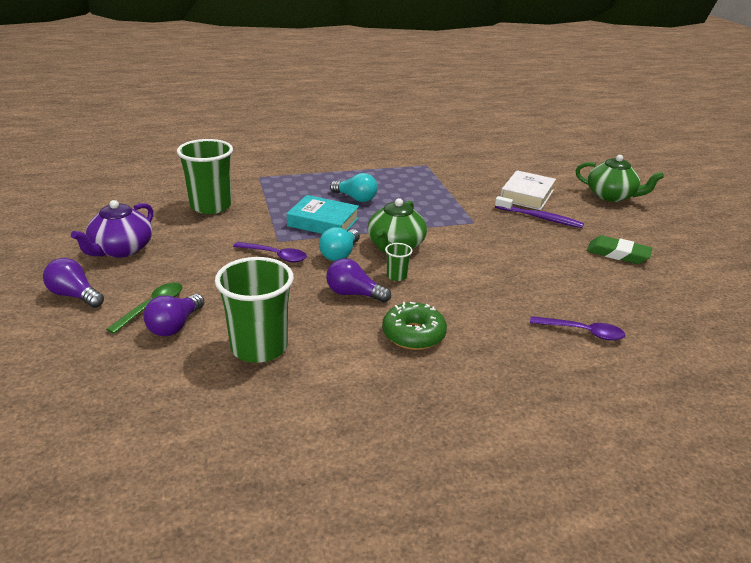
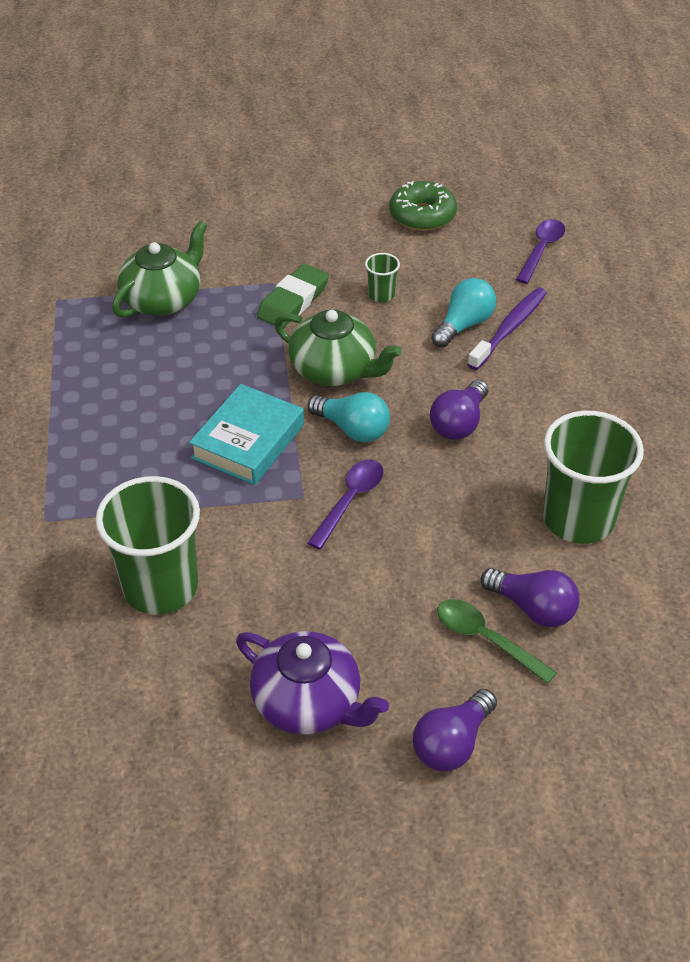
camera: 80 degrees left, 15 degrees up
(355, 198) = (169, 397): turquoise light bulb -> turquoise light bulb (464, 325)
(397, 276) = (417, 378): green cup -> green cup (381, 295)
(413, 334) = (548, 379): green donut -> green donut (422, 215)
(527, 195) = (199, 216): white book -> none
(540, 218) = (272, 220): purple toothbrush -> purple toothbrush (509, 329)
(611, 196) = (218, 143): green teapot -> green teapot (163, 300)
(618, 254) = (377, 181): green eraser -> green eraser (293, 301)

